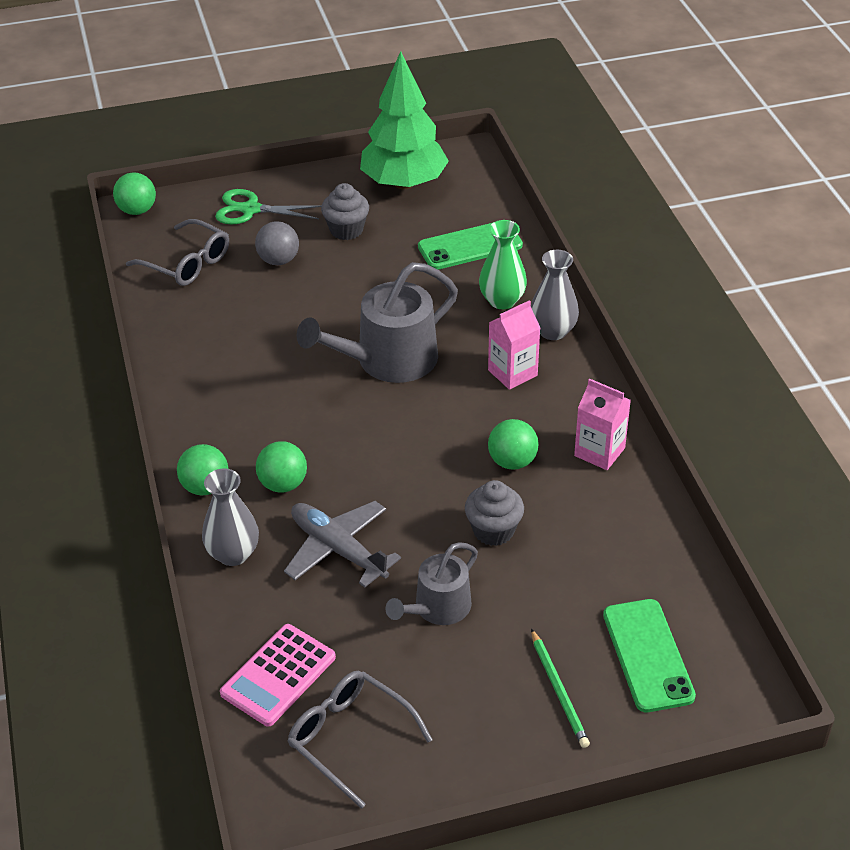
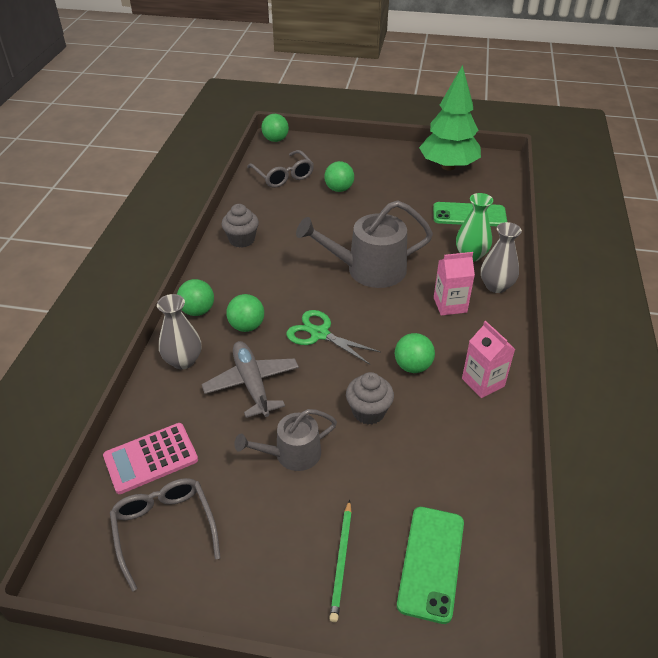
camera: 25 degrees right, 0 degrees up
(250, 209) = (342, 156): green scissors -> green scissors (319, 334)
(278, 260) = (339, 189): grey ball -> green ball
(346, 230) = (393, 183): grey cupcake -> grey cupcake (242, 240)

